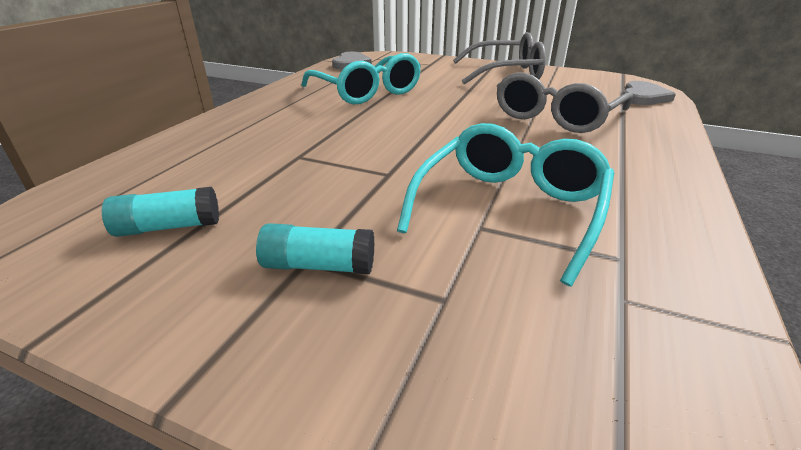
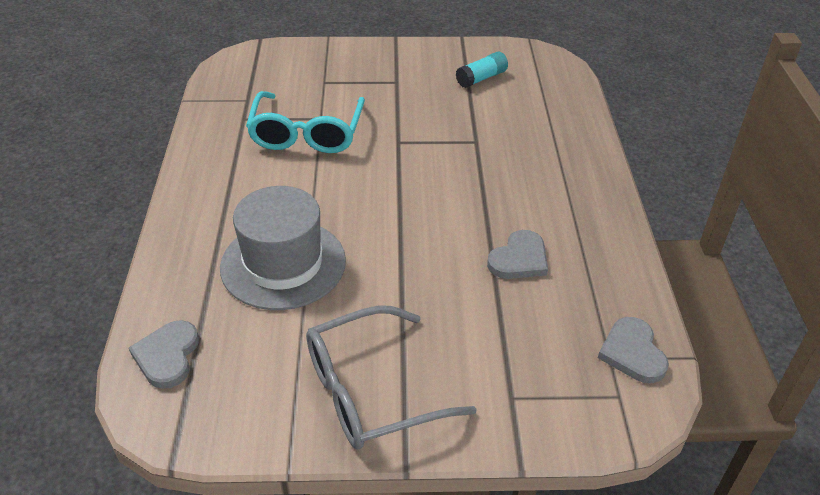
camera: 155 degrees right, 10 degrees up
(318, 265) = (388, 80): turquoise glue stick -> none
(367, 92) = (519, 259): turquoise glasses -> grey heart
(556, 116) = (283, 264): grey glasses -> grey hat

